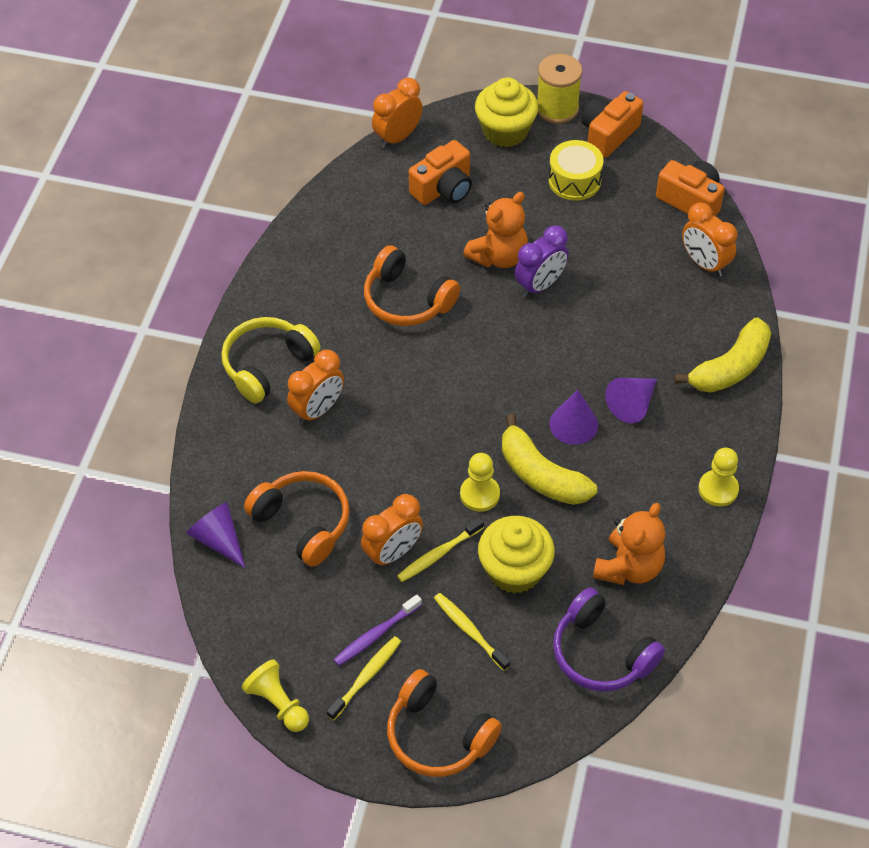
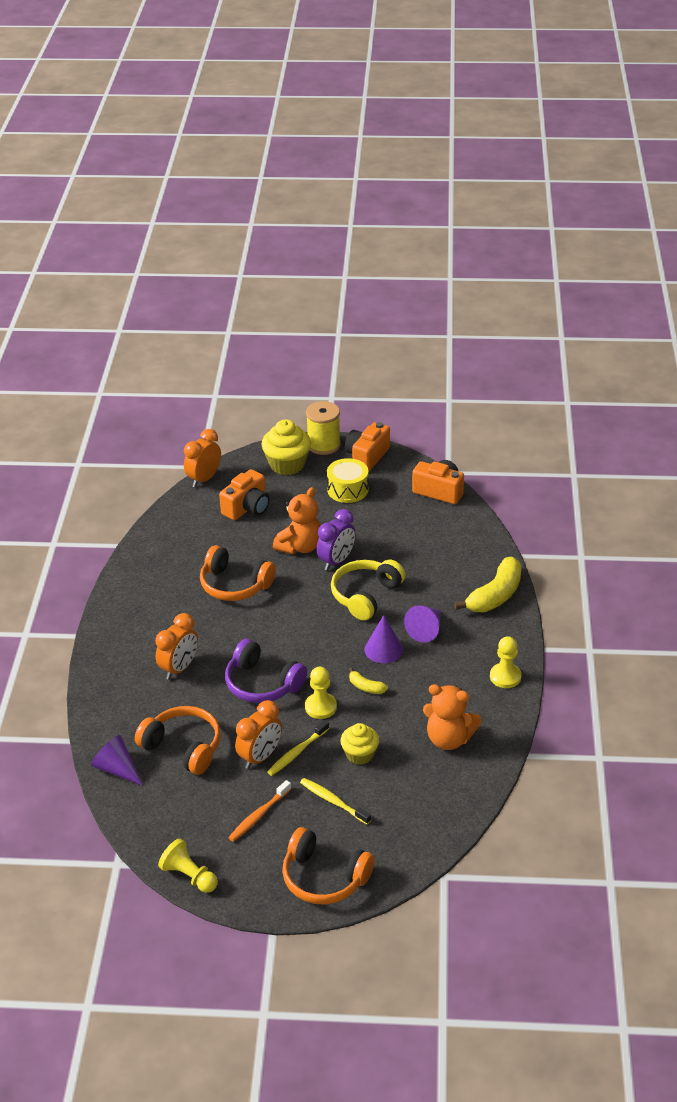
camera: 10 degrees left, 15 degrees down
(267, 365) = (132, 644): yellow headphones -> yellow headphones (365, 595)
(366, 677) = (257, 846): yellow toothbrush -> none
(376, 635) = (259, 815): purple toothbrush -> orange toothbrush
(514, 570) = (360, 754): yellow cupcake -> yellow cupcake, size x0.64
(541, 475) = (366, 687): yellow banana -> yellow banana, size x0.48
(601, 653) = (441, 800): purple headphones -> purple headphones (262, 684)
(629, 567) = (449, 739): orange teddy bear -> orange teddy bear turned 90 degrees clockwise
(704, 263) = (459, 530): orange clock -> none

